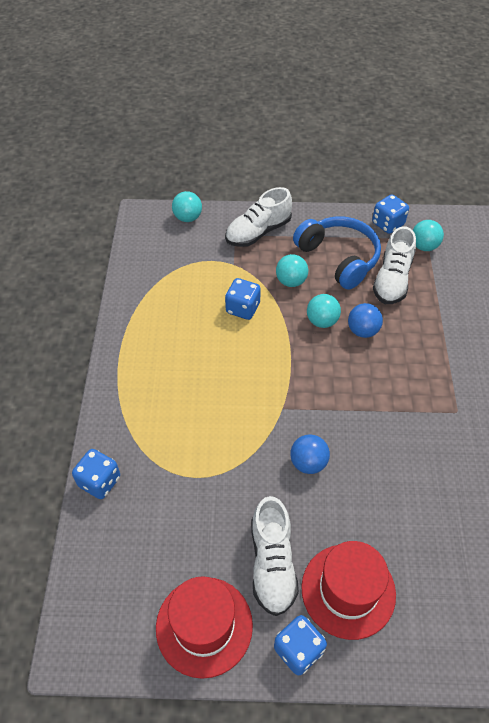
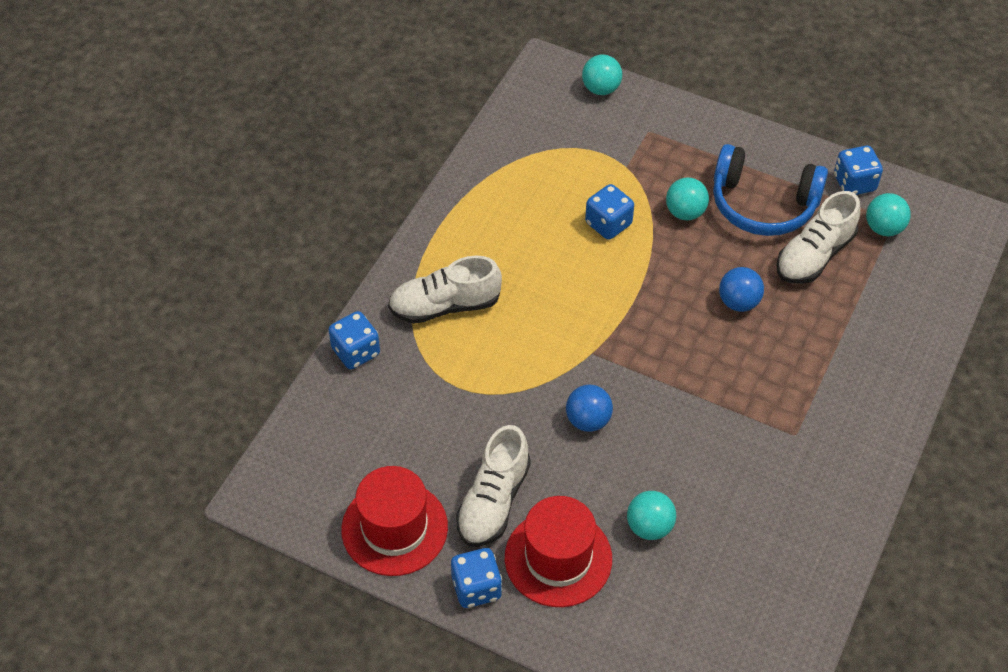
camera: 25 degrees right, 0 degrees up
(258, 232) = (679, 137): white shoe -> white shoe (445, 306)
(322, 321) = (695, 273): turquoise ball -> turquoise ball (649, 527)
(339, 258) = (763, 204): blue headphones -> blue headphones turned 120 degrees clockwise

